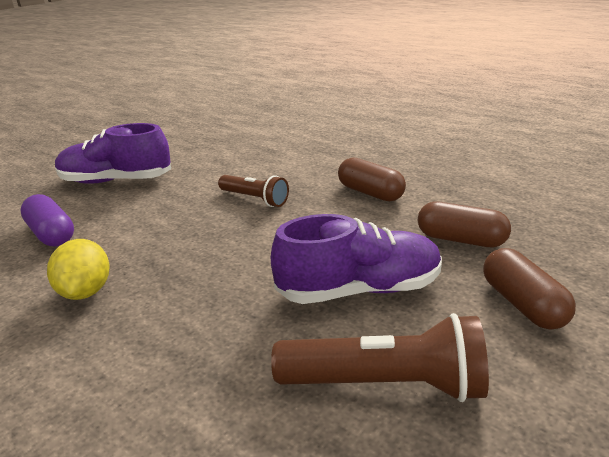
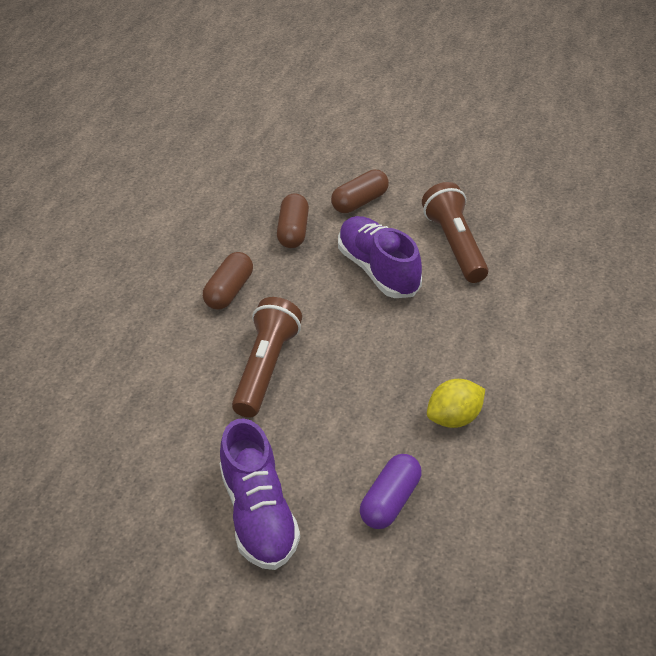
camera: 110 degrees left, 15 degrees up
(255, 199) = (266, 368): brown flashlight -> brown flashlight, size x1.60

